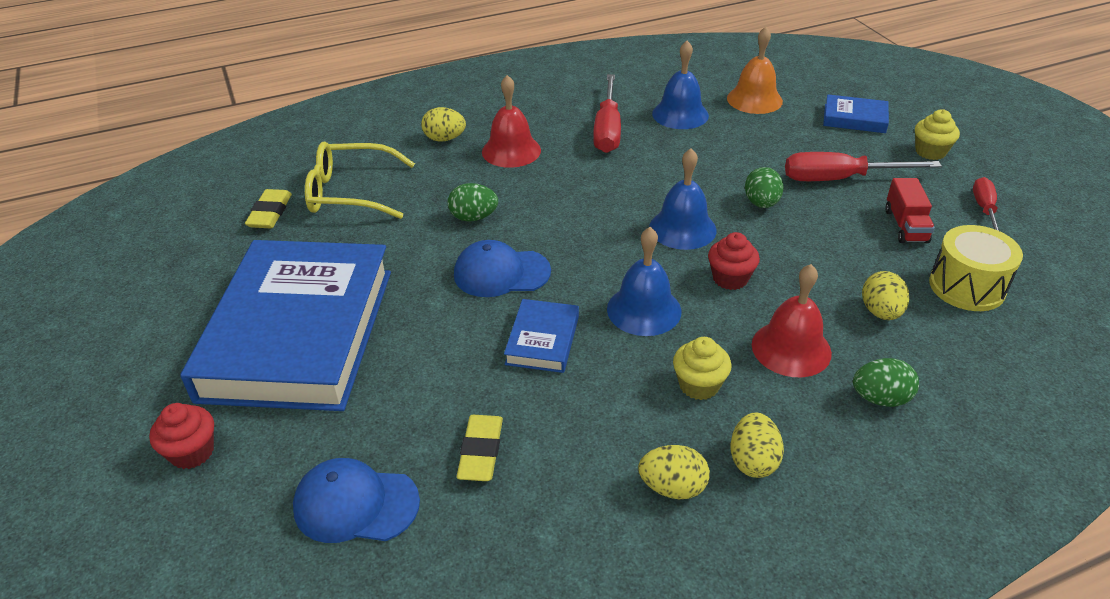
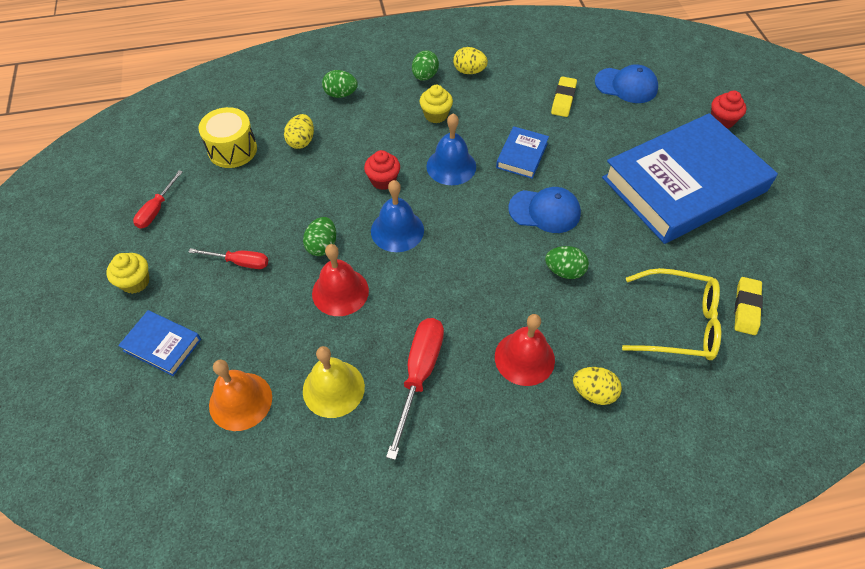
camera: 170 degrees left, 15 degrees up
(299, 333) = (683, 184): blue book -> blue book turned 45 degrees clockwise
(680, 114) = (333, 388): blue bell -> yellow bell
(753, 461) = (425, 76): yellow egg -> green egg
(791, 348) = (371, 127): red bell -> red bell (340, 291)
(840, 179) = (240, 262): red screwdriver -> red screwdriver, size x0.60
(905, 226) = (228, 204): red truck -> none

